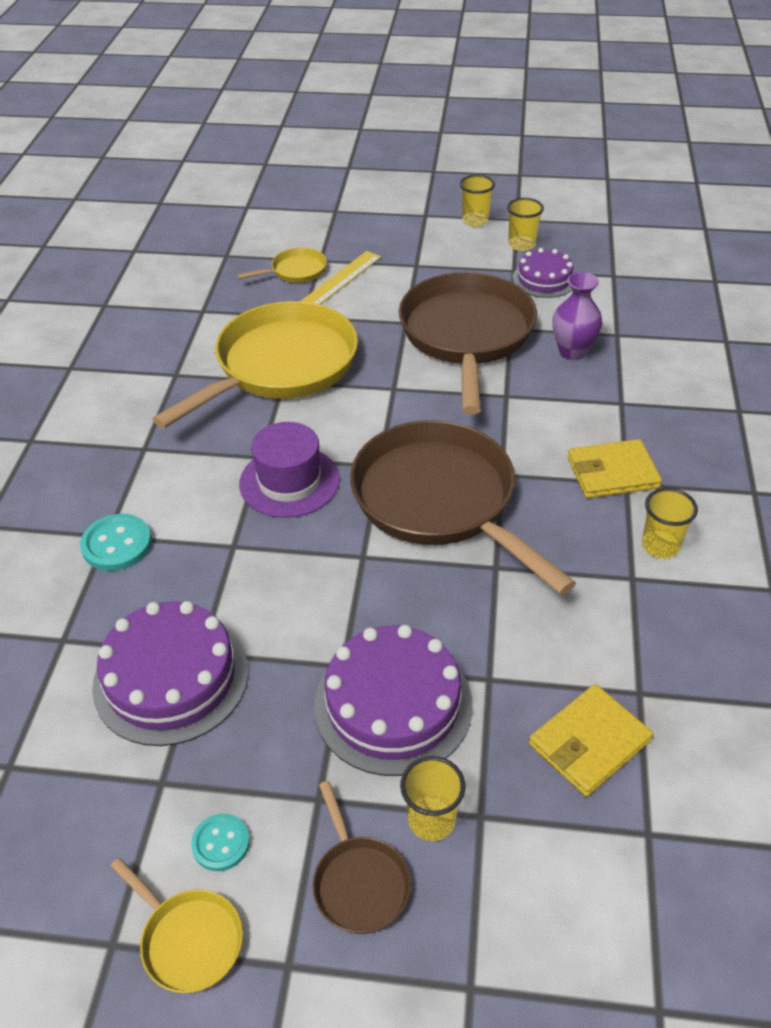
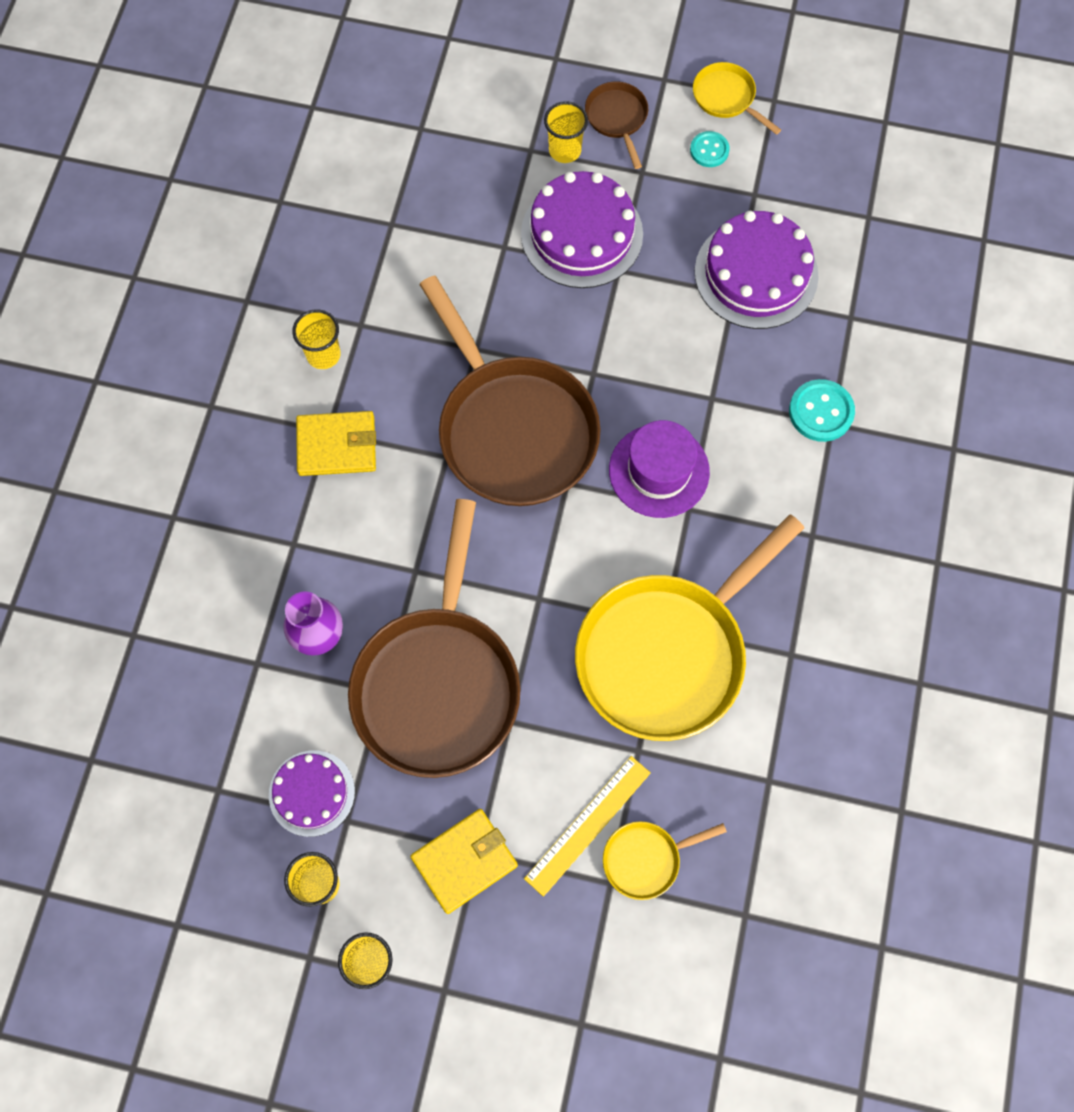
camera: 175 degrees left, 25 degrees up
(589, 742) = (441, 191): yellow wallet -> yellow wallet (464, 861)

